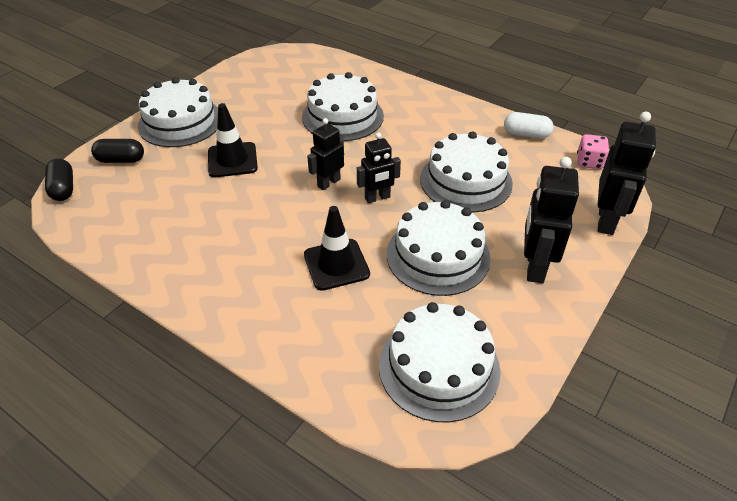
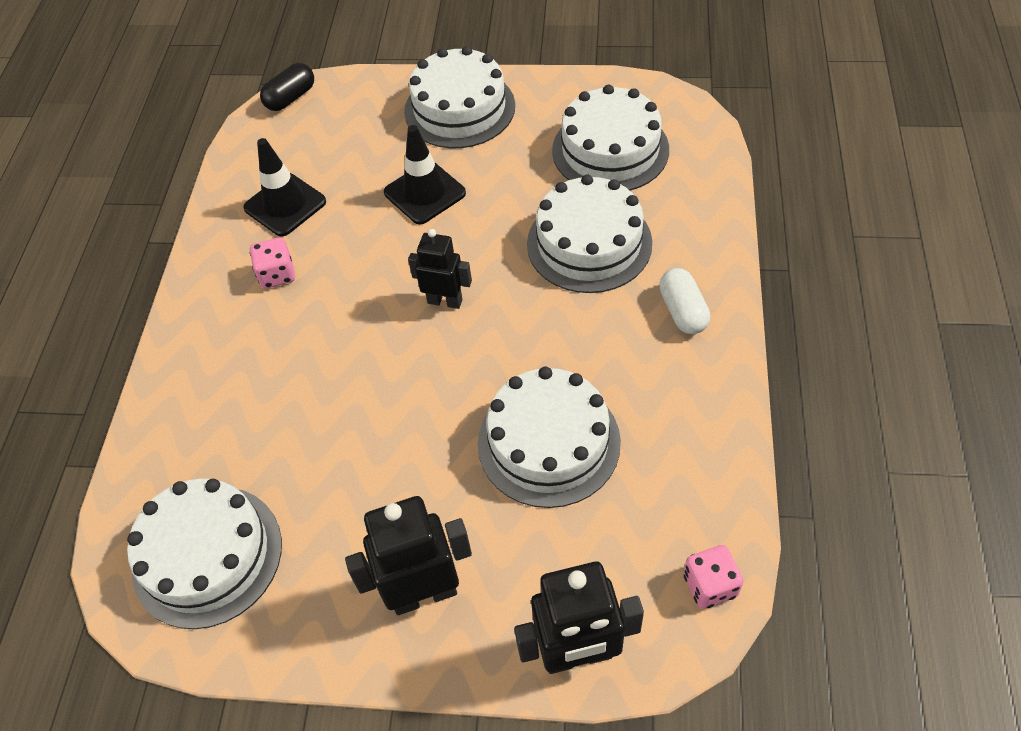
camera: 65 degrees right, 10 degrees up
(121, 160) = (361, 107): black capsule -> none
(224, 250) = (277, 274): none -> pink dice
(336, 264) = (310, 382): black traffic cone -> black traffic cone (285, 205)
(377, 198) = (449, 363): black robot -> none
(438, 255) = (382, 475): white cake -> white cake (610, 150)
(526, 134) = (717, 472): white capsule -> white capsule (683, 311)

